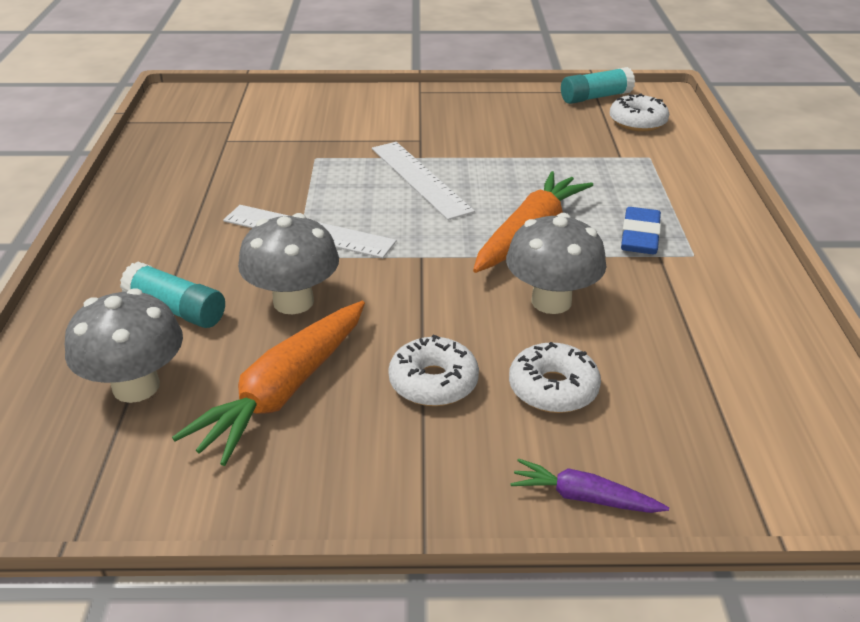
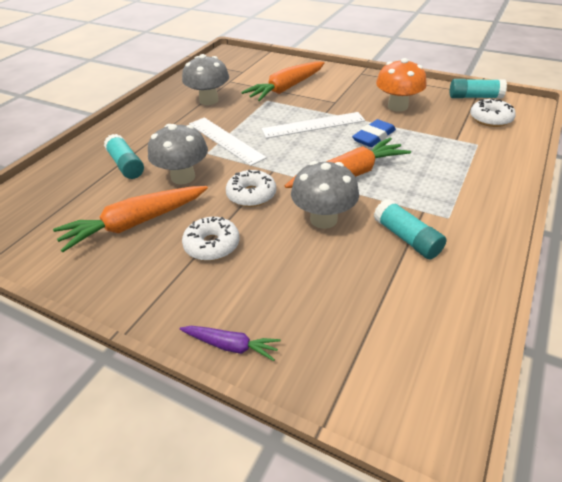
camera: 30 degrees right, 5 degrees up
(136, 386) = (74, 199): grey mushroom -> grey mushroom (209, 100)
(329, 134) = (286, 88): none -> orange carrot
(420, 179) = (313, 125): white ruler -> white ruler turned 75 degrees clockwise
(511, 129) = (397, 106): none -> orange mushroom
(553, 388) = (275, 273): white donut -> white donut (251, 195)
(583, 497) = (231, 346): purple carrot -> purple carrot turned 150 degrees clockwise
(640, 236) = (421, 195): blue eraser -> blue eraser (374, 137)
(670, 294) = (406, 238): none -> turquoise glue stick

